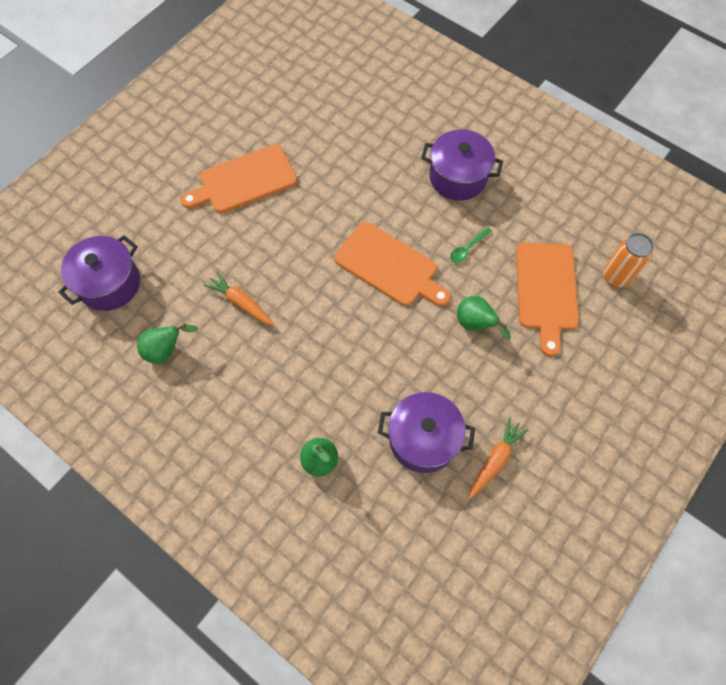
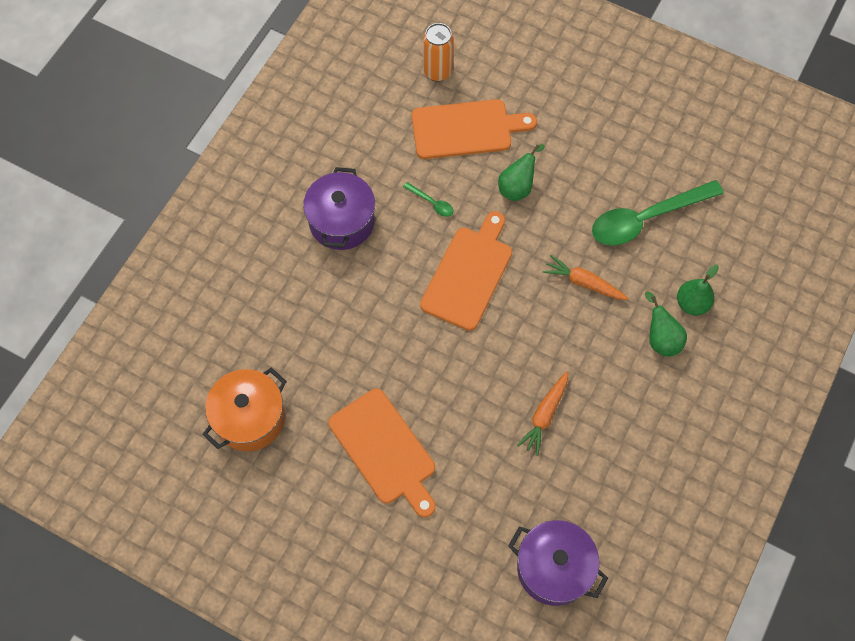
camera: 100 degrees left, 0 degrees up
(166, 350) = (618, 479): green pear -> green pear (661, 339)
(294, 98) = (250, 418): none -> orange pot
(423, 439) = (646, 218): purple pot -> green spoon
(495, 460) = (649, 158): orange carrot -> orange carrot (584, 283)

